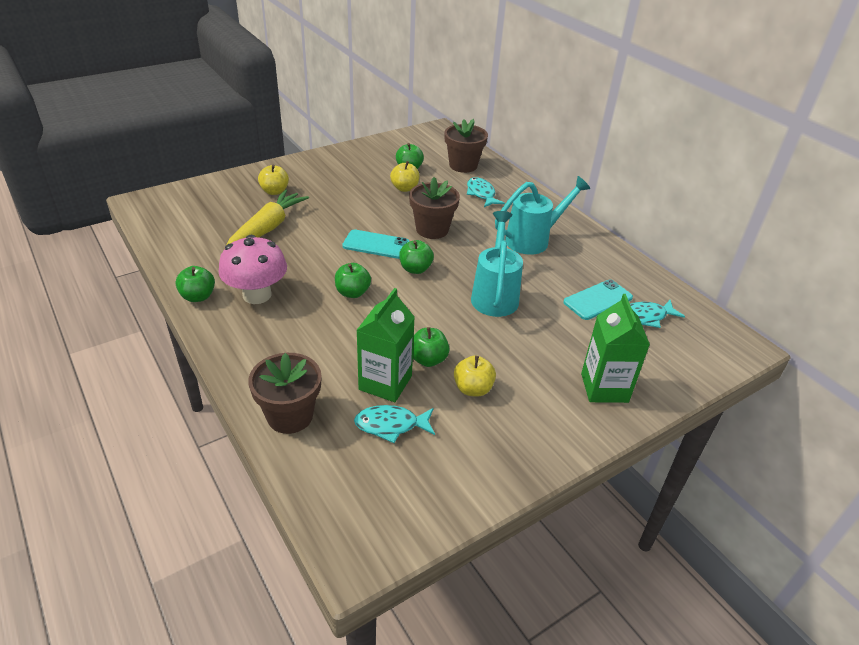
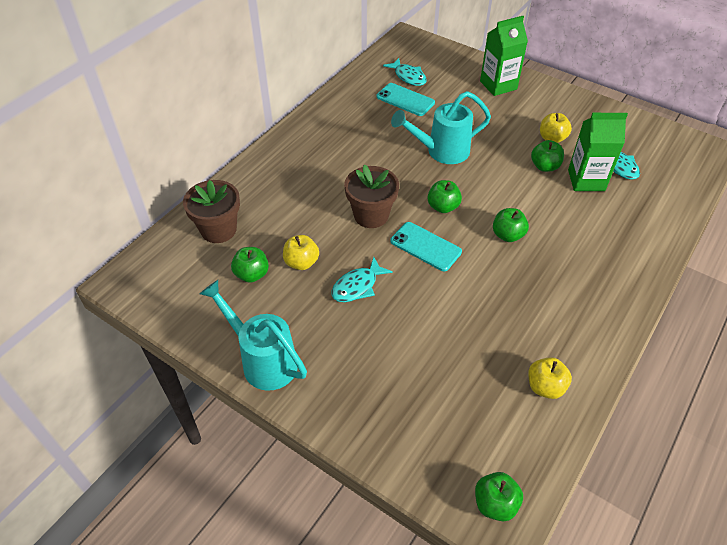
camera: 110 degrees left, 10 degrees up
(198, 296) = (605, 343): green apple -> green apple (495, 504)
(257, 295) = (565, 299): pink mushroom -> none
(268, 228) = (459, 348): yellow carrot -> none
(274, 191) = (382, 383): yellow apple -> yellow apple (545, 387)
(290, 416) = (659, 215): brown flower pot -> none
(376, 245) = (425, 246): turquoise phone -> turquoise phone turned 45 degrees counterclockwise
(481, 194) = (278, 199): turquoise fish -> turquoise fish (357, 286)
(533, 240) = (343, 147): turquoise watering can -> turquoise watering can (263, 360)

